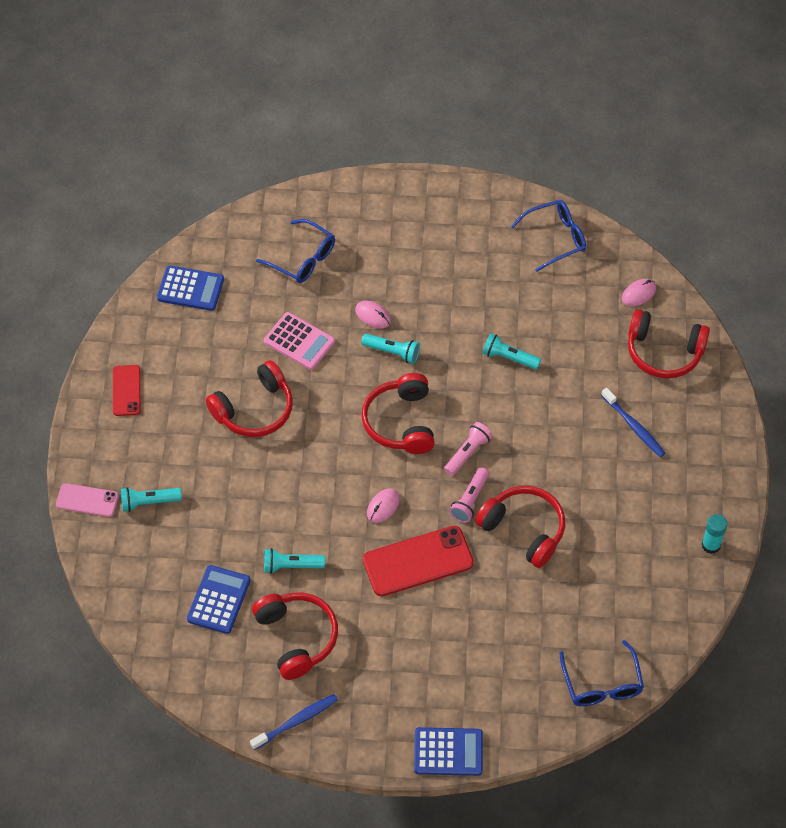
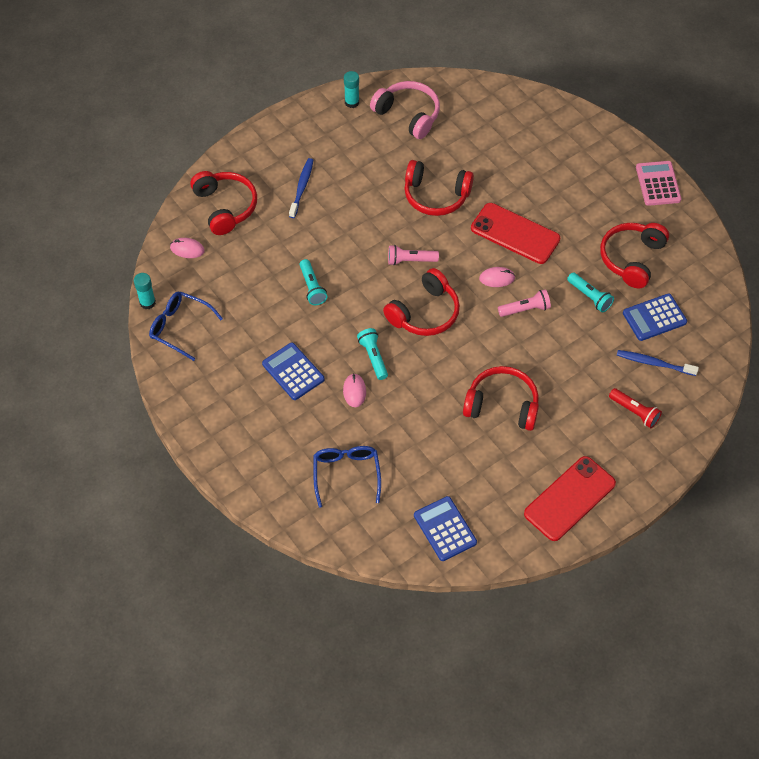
camera: 130 degrees left, 0 degrees up
(87, 500) = (673, 450): pink phone -> none
(126, 390) = (569, 498): red phone -> red phone, size x1.74
(149, 502) = (634, 412): turquoise flashlight -> red flashlight
(296, 721) = (681, 220): blue toothbrush -> blue toothbrush (654, 363)
(299, 341) = (420, 420): pink calculator -> pink calculator (658, 184)
(448, 752) = (616, 139): blue calculator -> blue calculator (293, 372)
(470, 500) = (444, 236): pink flashlight -> pink flashlight (525, 309)
(524, 529) = (436, 196): red headphones -> red headphones turned 75 degrees counterclockwise
(602, 684) = (497, 98): blue glasses -> none
(604, 231) = (147, 302): none -> turquoise glue stick
(650, 583) = (408, 115): none -> pink headphones

